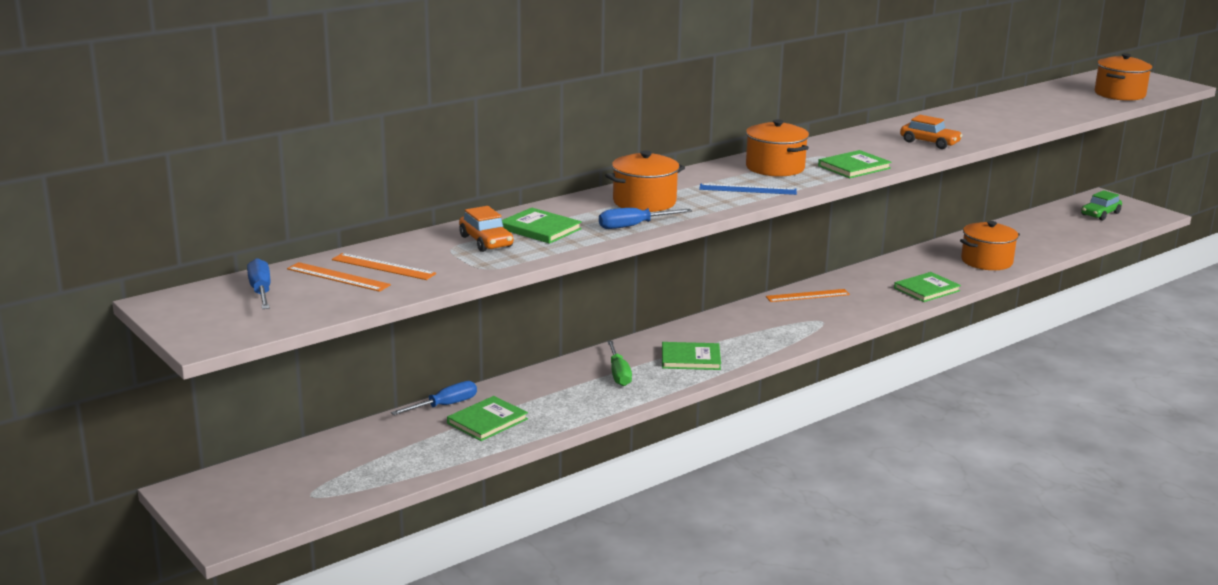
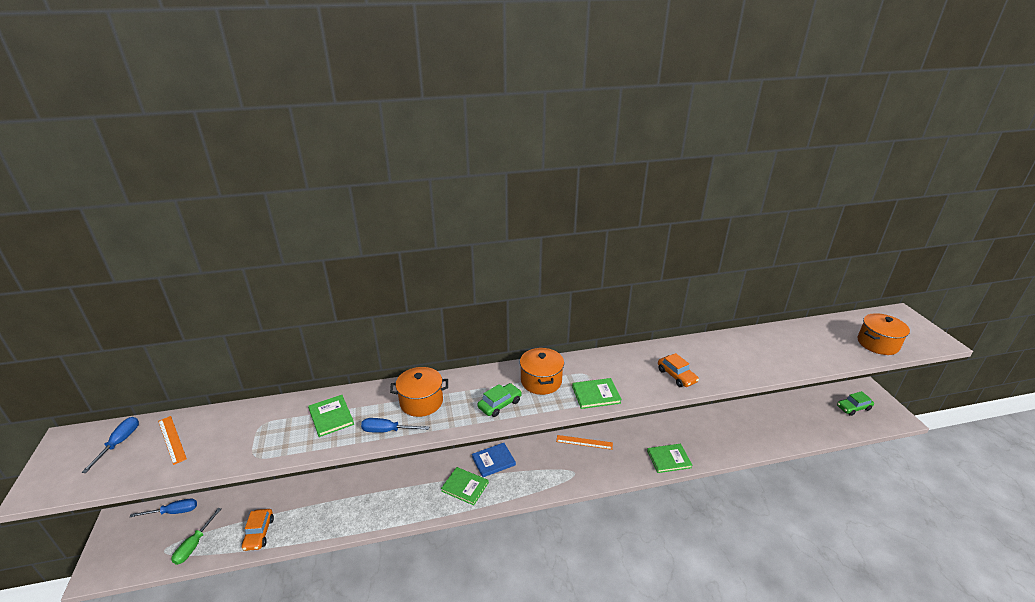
camera: 25 degrees right, 10 degrees up
(383, 266) = (206, 435): orange ruler -> none
(445, 406) = (298, 487): blue screwdriver -> blue screwdriver (174, 512)
(486, 241) = (287, 423): orange car -> orange car (259, 533)
(487, 421) = (306, 511): green book -> none
(618, 374) = (412, 488): green screwdriver -> green screwdriver (194, 545)
(704, 332) = (493, 461): none -> blue book
(747, 189) = (500, 404): blue ruler -> green car
(986, 261) = (732, 439): orange pot -> none

